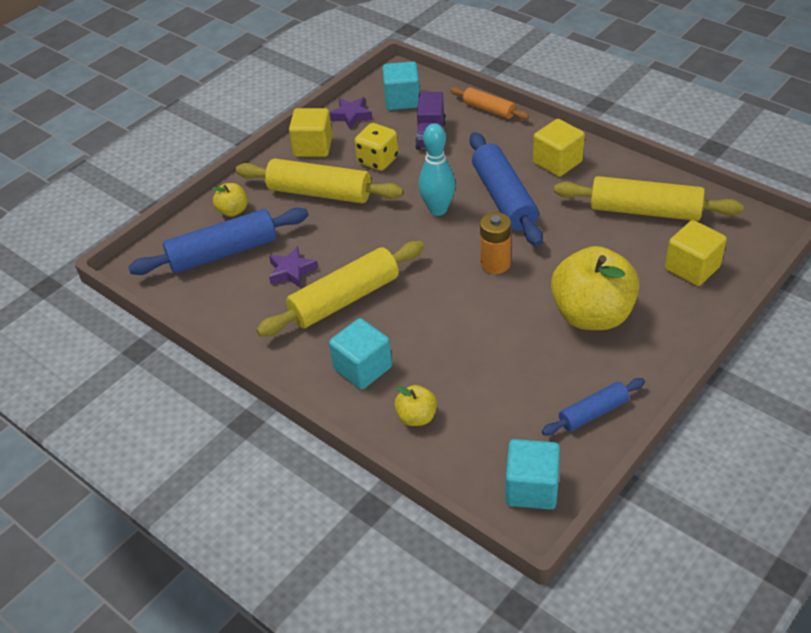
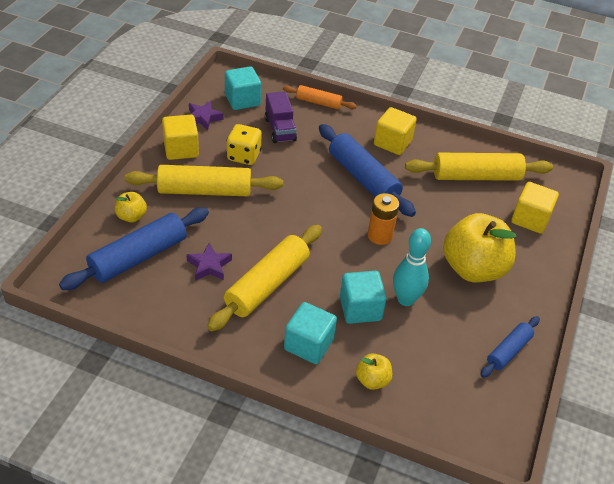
camera: 25 degrees left, 0 degrees up
(438, 209) = (313, 194): turquoise bowling pin -> turquoise bowling pin (406, 299)
(531, 488) = (489, 424): turquoise cube -> turquoise cube (360, 309)

